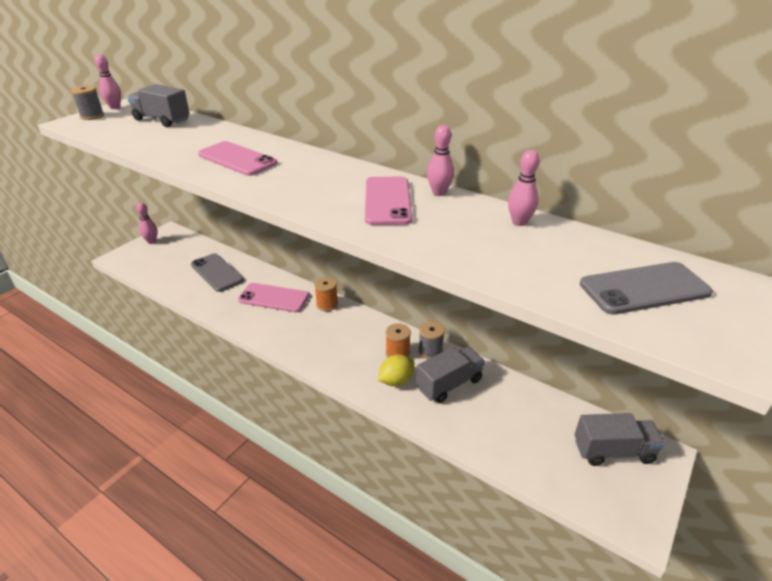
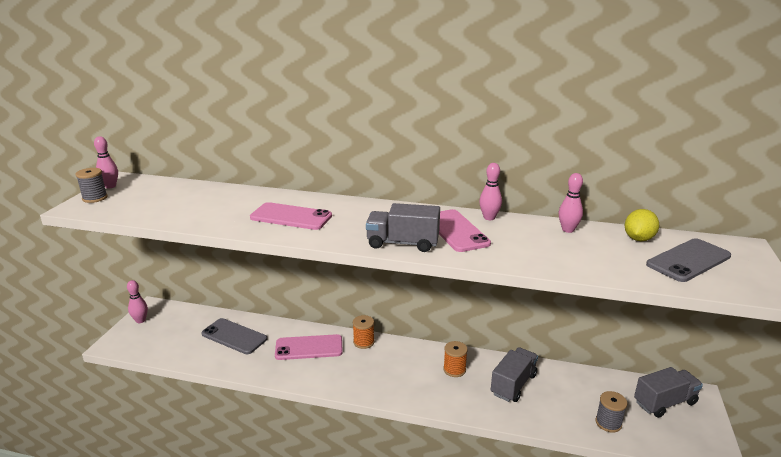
camera: 20 degrees left, 10 degrees down
(162, 120) = (176, 192): grey truck -> grey truck (403, 243)
(396, 381) = (468, 393): yellow lemon -> yellow lemon (638, 239)
(430, 351) = (480, 361): grey spool -> grey spool (608, 423)

